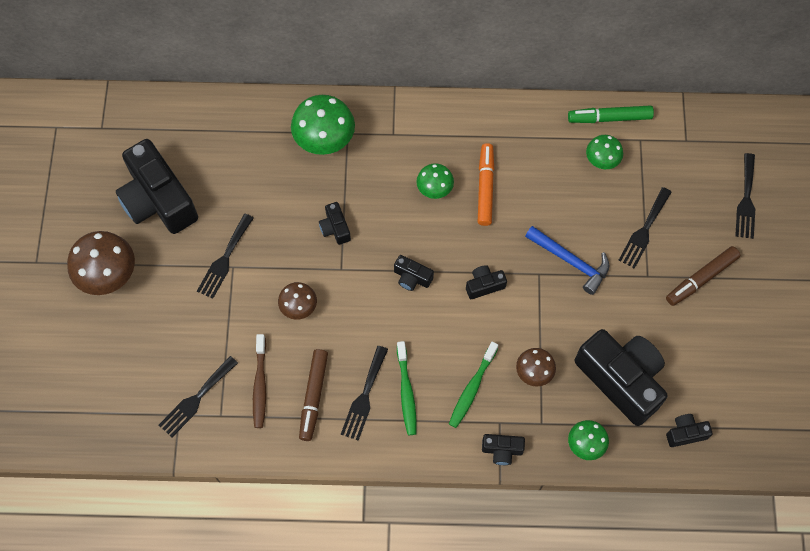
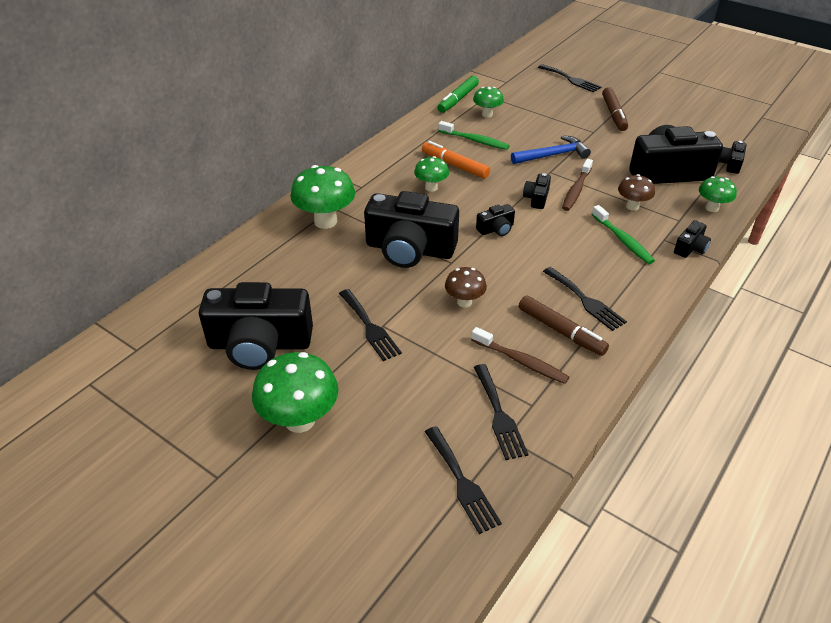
camera: 55 degrees left, 25 degrees down
(109, 276) = (300, 420): brown mushroom -> green mushroom
(335, 228) = (410, 249): black camera -> black camera, size x2.30
(406, 392) = (599, 275): green toothbrush -> green toothbrush (475, 140)
(524, 312) = (576, 190): none -> brown toothbrush
(644, 231) = (557, 120): black fork -> black fork (462, 482)

